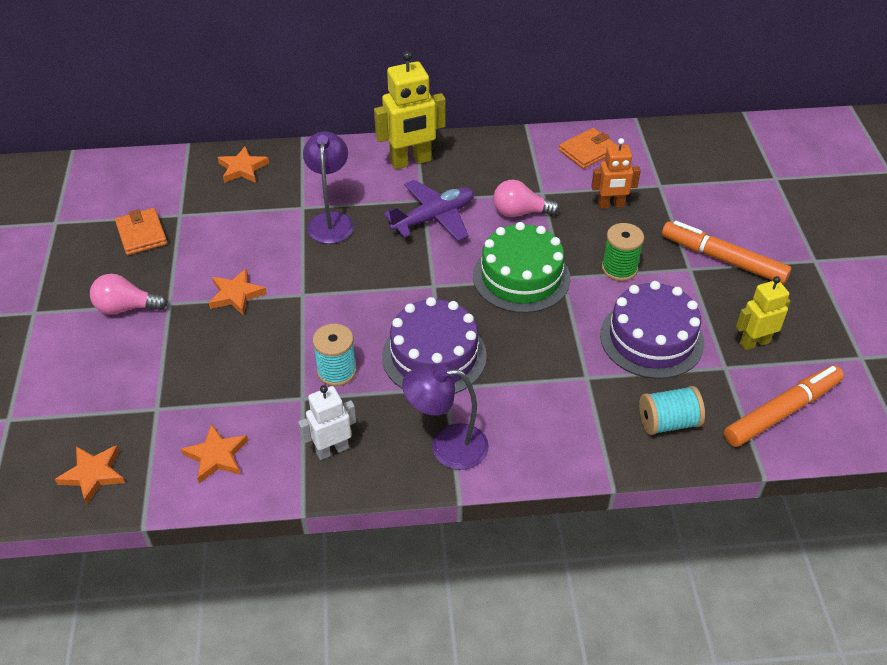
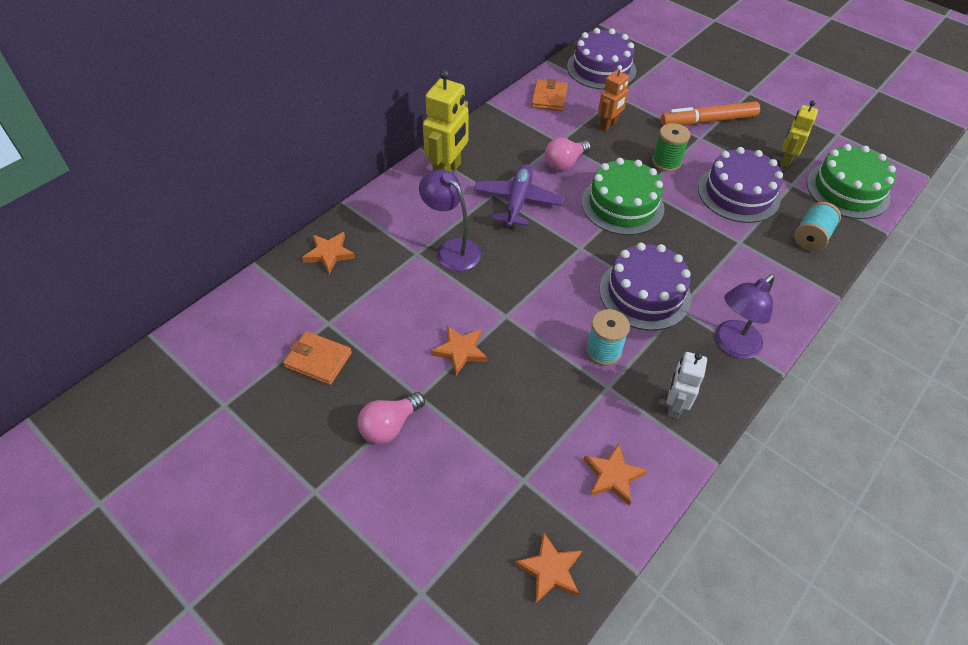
camera: 45 degrees left, 5 degrees up
(680, 153) = (601, 68): none -> purple cake
(781, 411) = (847, 190): orange marker -> green cake

